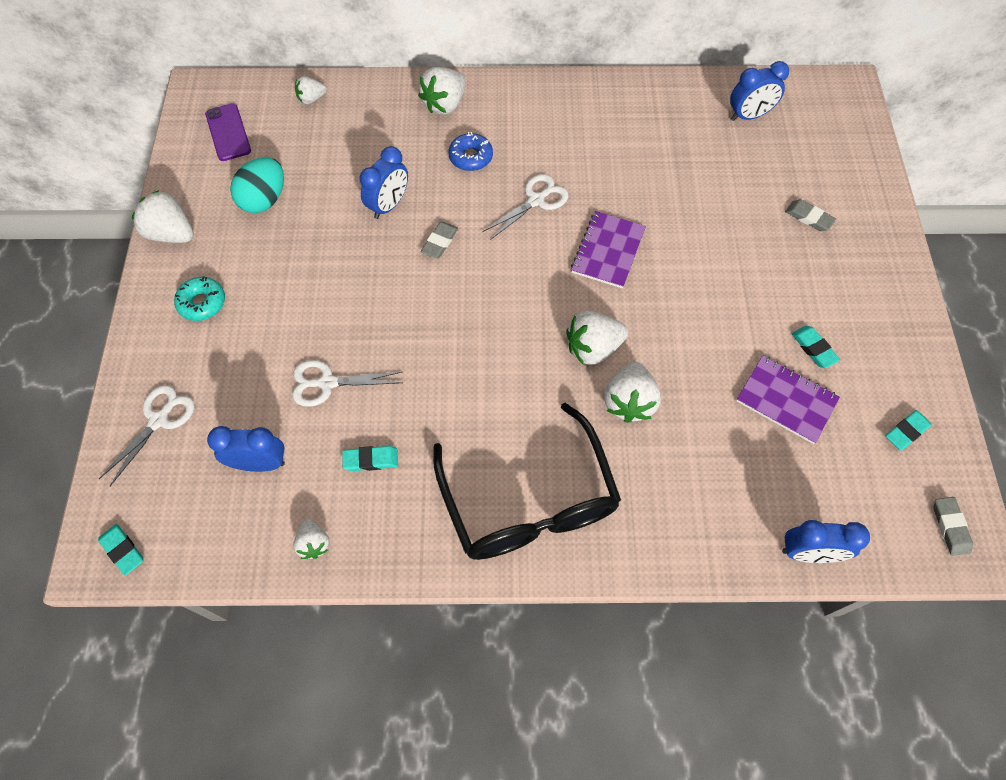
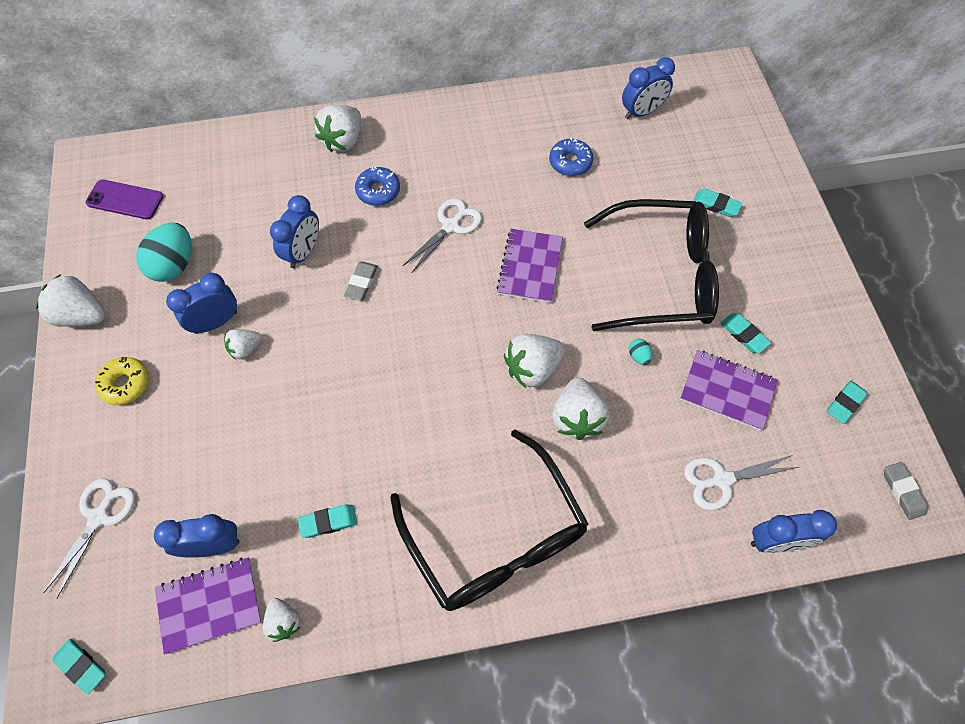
camera: 10 degrees left, 0 degrees up
(202, 303) = (125, 384): turquoise donut -> yellow donut
(228, 132) = (125, 200): purple phone -> purple phone turned 45 degrees counterclockwise
(247, 516) = (209, 605): none -> purple notebook
(295, 259) = (216, 322): none -> blue clock
(311, 99) = (206, 153): white strawberry -> white strawberry (245, 349)
(327, 383) = (270, 448): white scissors -> white scissors (722, 480)
(667, 155) = (570, 162): none -> blue donut
(701, 353) = (638, 356): none -> turquoise egg
(740, 279) = (662, 276): none -> black glasses
(808, 218) = (716, 205): grey eraser -> turquoise eraser

